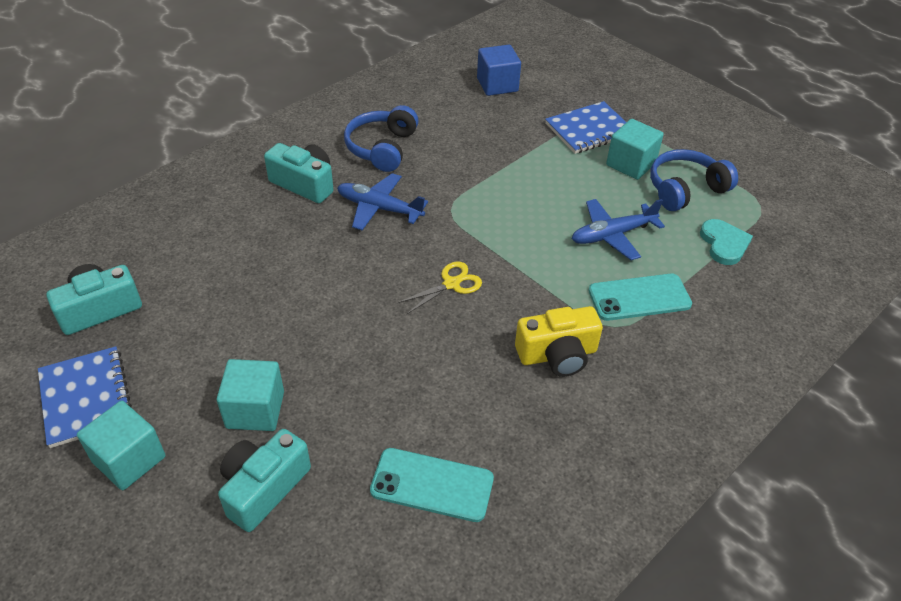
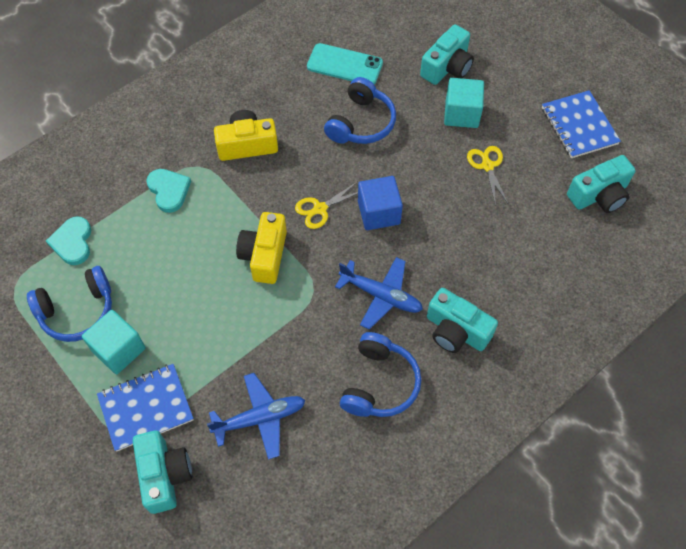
camera: 175 degrees left, 15 degrees up
(129, 459) = (535, 86): turquoise cube -> none
(234, 339) = (487, 166): none -> yellow scissors
(403, 390) = (361, 123): none -> blue headphones
(497, 85) = (236, 502): blue cube -> blue cube (379, 213)
(508, 238) = (264, 255): none -> yellow camera
(558, 96) = (164, 475): none -> turquoise camera
(612, 235) = (169, 256): blue plane -> blue plane (260, 418)
(639, 297) = (169, 190): turquoise phone -> turquoise heart

